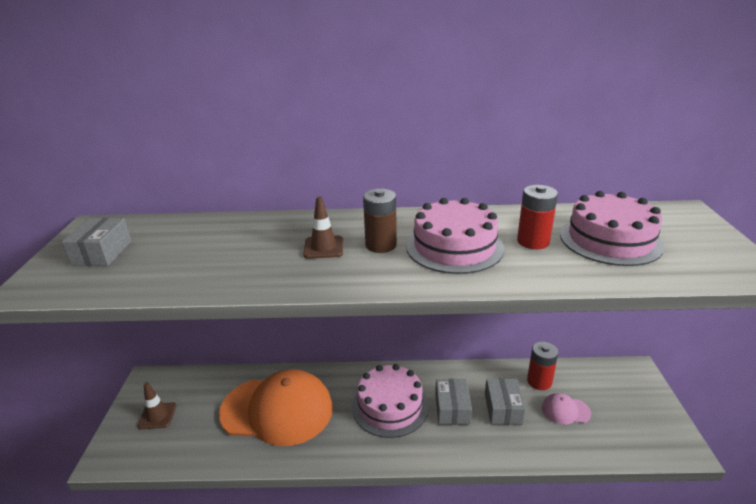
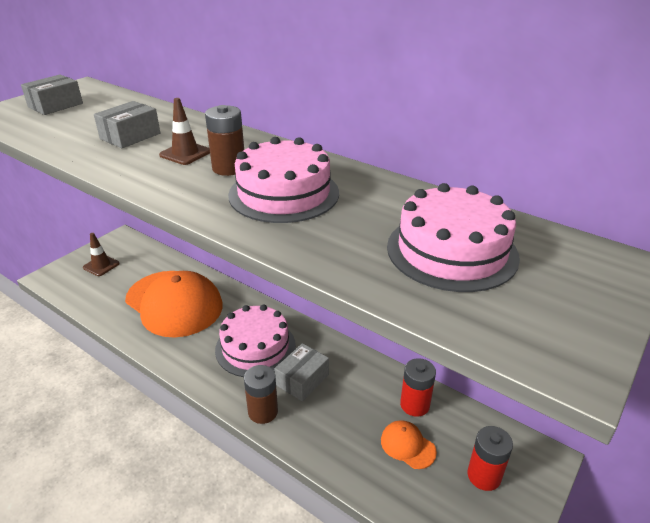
camera: 35 degrees right, 5 degrees up
(453, 450) = (263, 412): none -> brown battery
(503, 409) = (348, 407): grey box -> grey box (130, 136)
(533, 241) = (365, 219): red battery -> red battery (484, 476)
(565, 410) = (407, 446): pink cap -> orange cap

